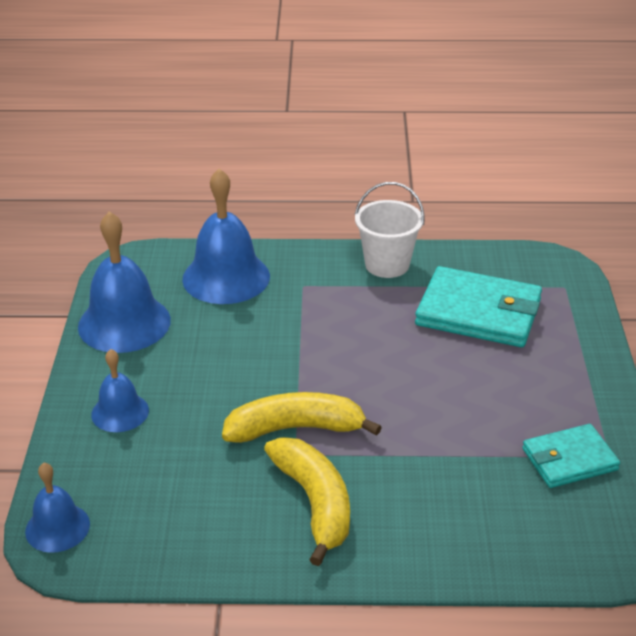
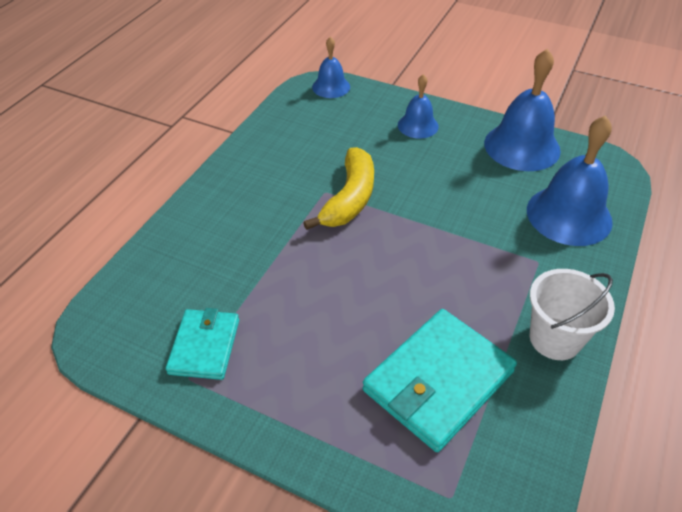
camera: 115 degrees right, 10 degrees up
(315, 503) = (273, 186): yellow banana -> none

